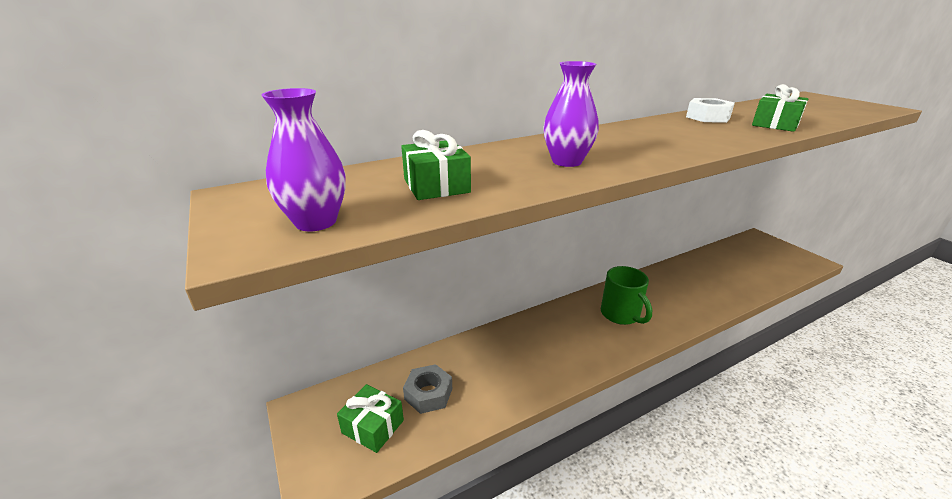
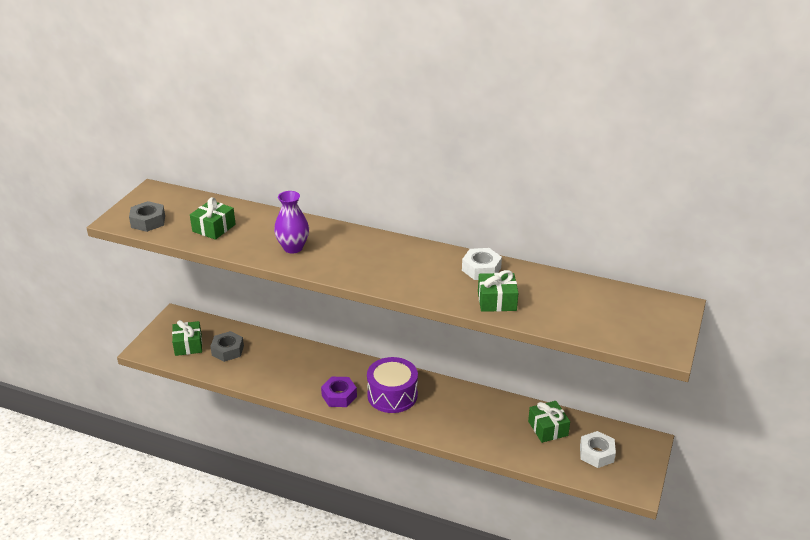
camera: 50 degrees right, 5 degrees up
(316, 222) = (148, 221): purple vase -> grey nut
(595, 347) = (339, 396): none -> purple nut
(621, 315) = (392, 395): green mug -> purple drum
(721, 264) = (548, 428): none -> green gift
(764, 259) = (596, 453): none -> white nut

